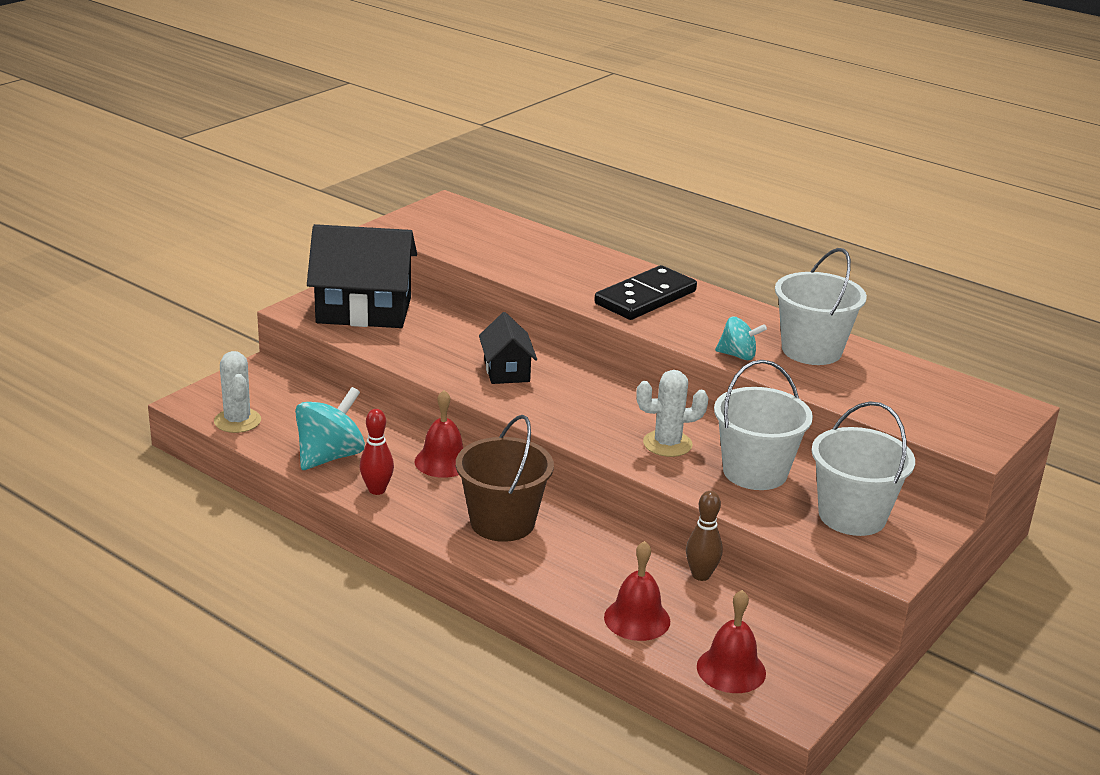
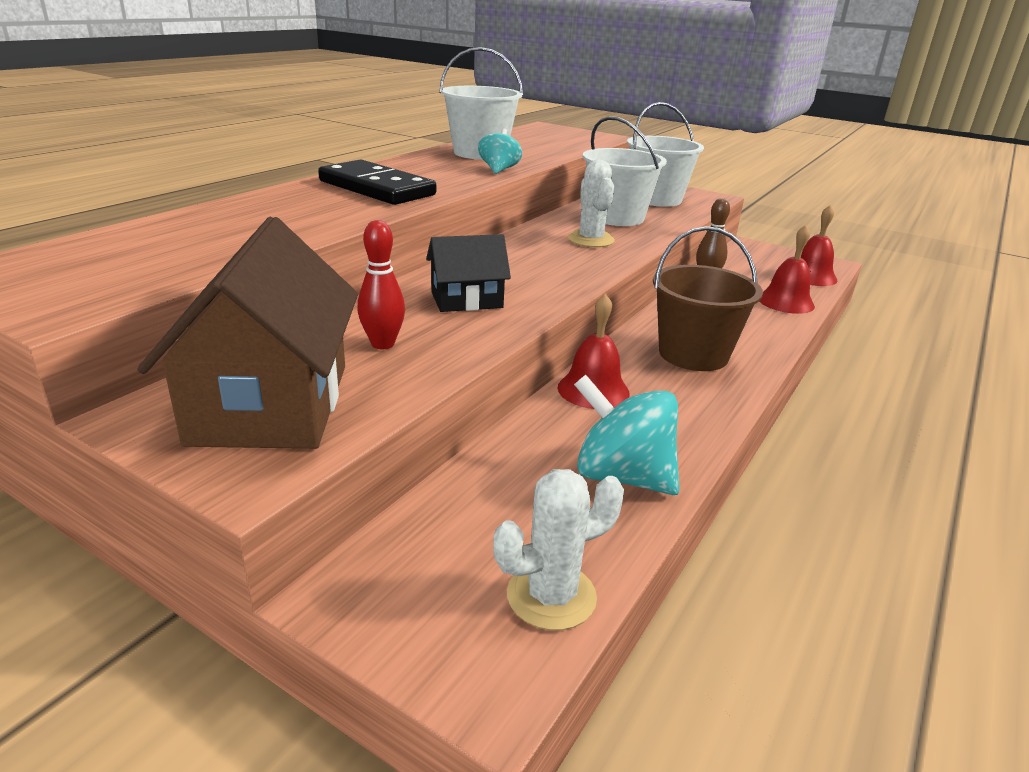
camera: 95 degrees left, 0 degrees up
(364, 310) = (271, 403): black house -> brown house
(377, 490) = (682, 432): red bowling pin -> red bowling pin (383, 344)

